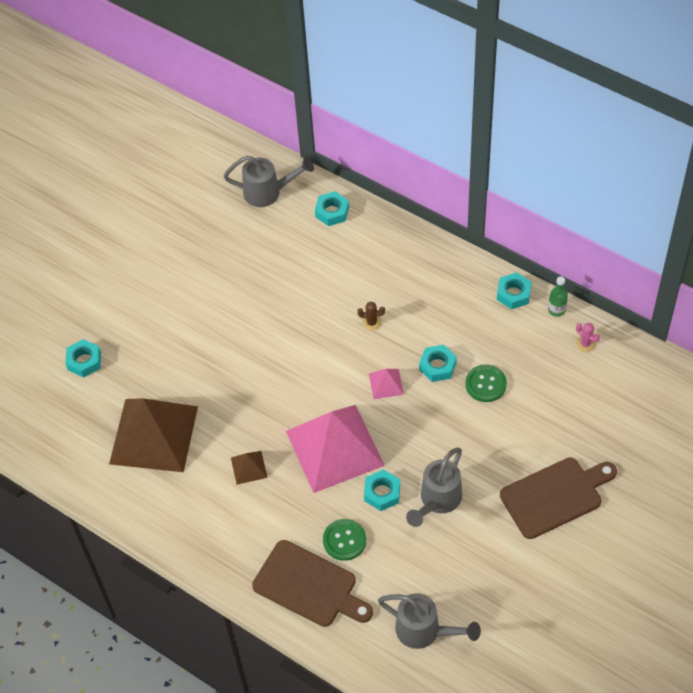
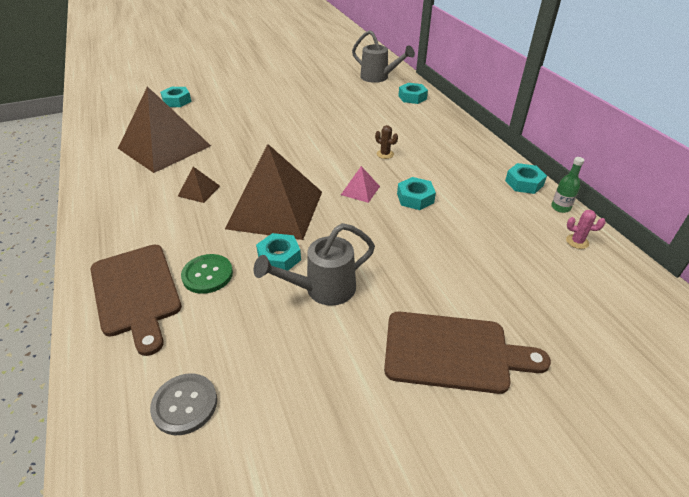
camera: 30 degrees right, 15 degrees down
(334, 448) = (275, 209): pink pyramid -> brown pyramid
(425, 631) = (185, 405): grey watering can -> grey button
(485, 384) = (450, 227): green button -> none
(585, 344) = (577, 242): pink cactus -> pink cactus turned 60 degrees counterclockwise

